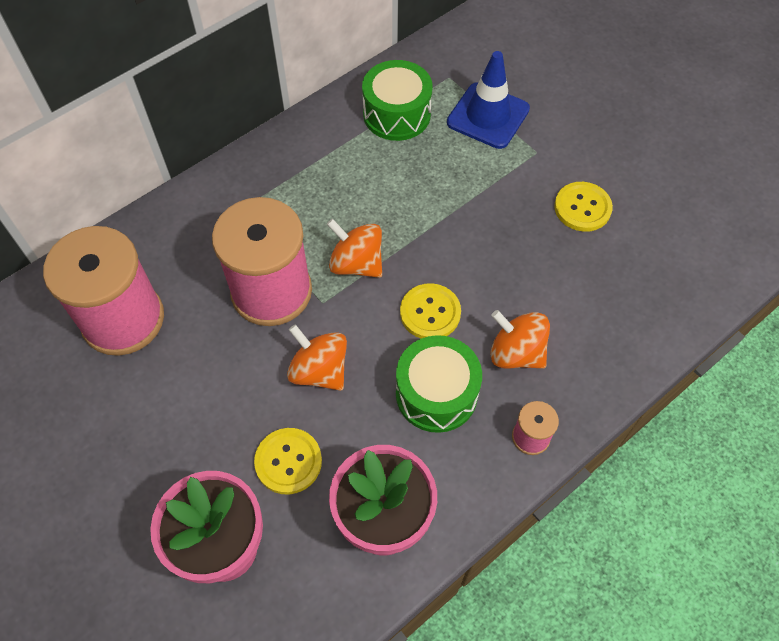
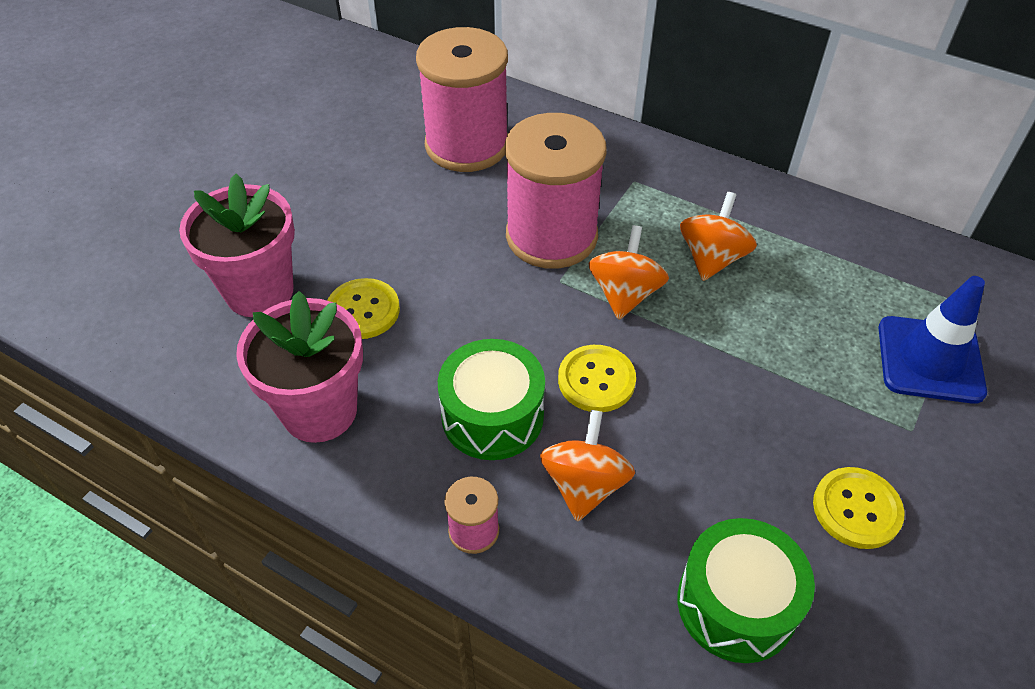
camera: 70 degrees right, 10 degrees down
(319, 370) = (476, 303): orange spinning top -> orange spinning top (712, 258)
(397, 114) = (858, 269): green drum -> green drum (736, 604)

